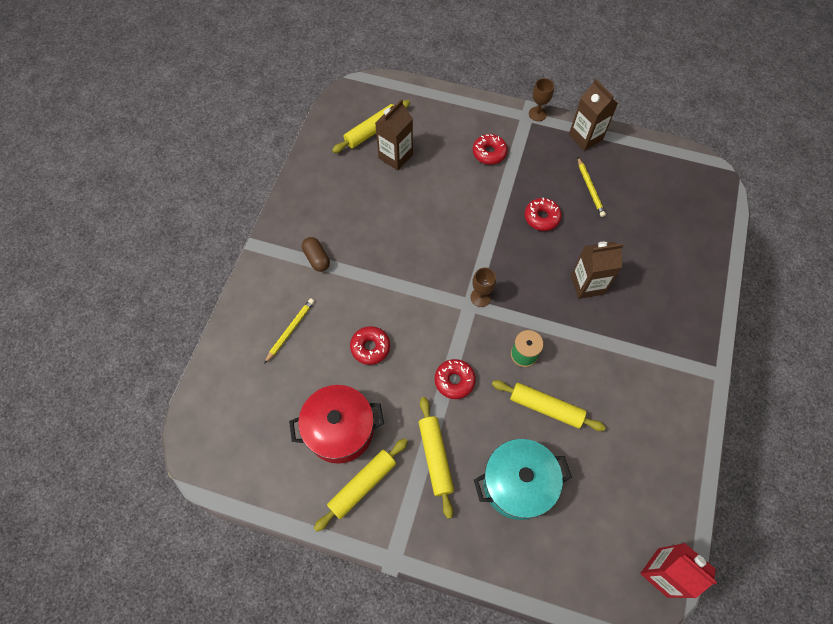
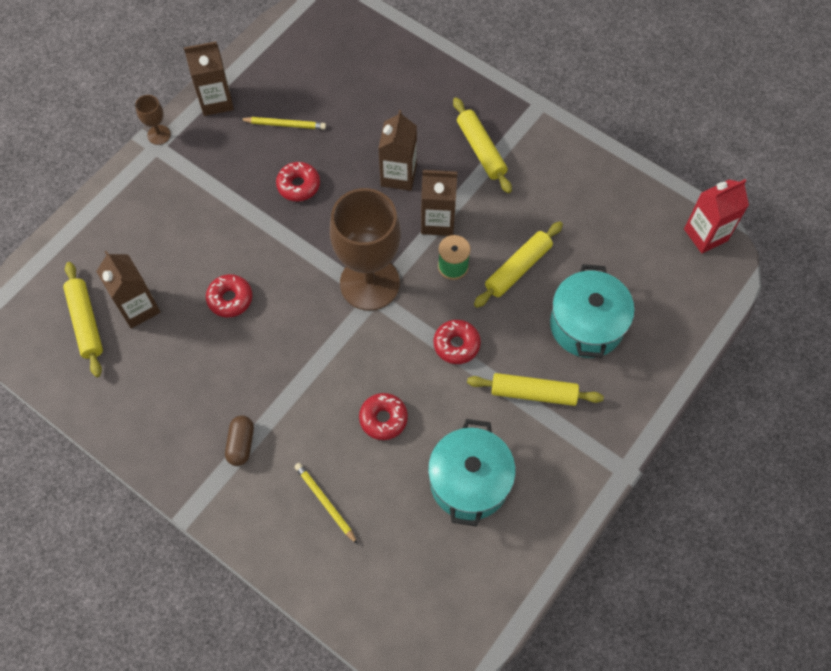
camera: 70 degrees left, 0 degrees up
(317, 258) = (241, 444): brown capsule -> brown capsule turned 75 degrees counterclockwise
(340, 430) = (469, 482): red pot -> turquoise pot
(362, 485) = (538, 477): yellow rolling pin -> yellow rolling pin (481, 150)
(480, 297) = (369, 283): brown goblet -> brown goblet, size x2.43
(489, 153) = (187, 205): red donut -> red donut (230, 299)
(560, 328) = (438, 221): none -> brown carton

